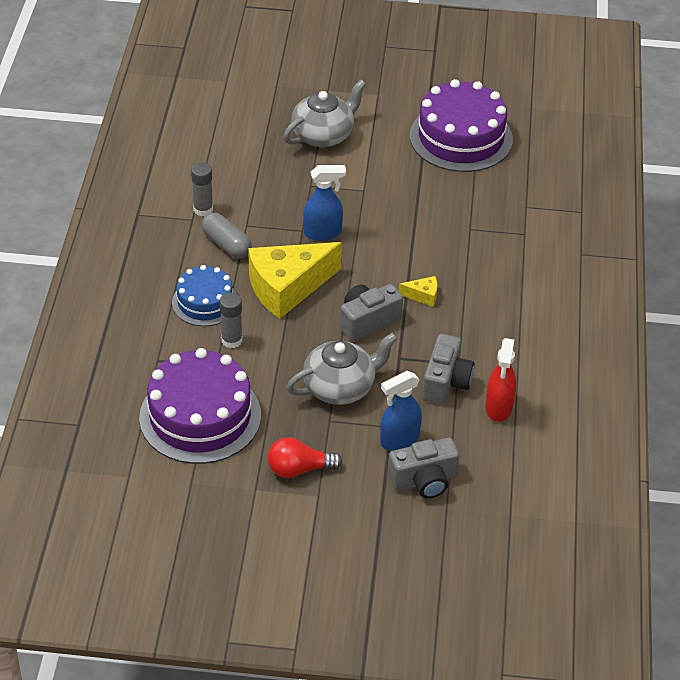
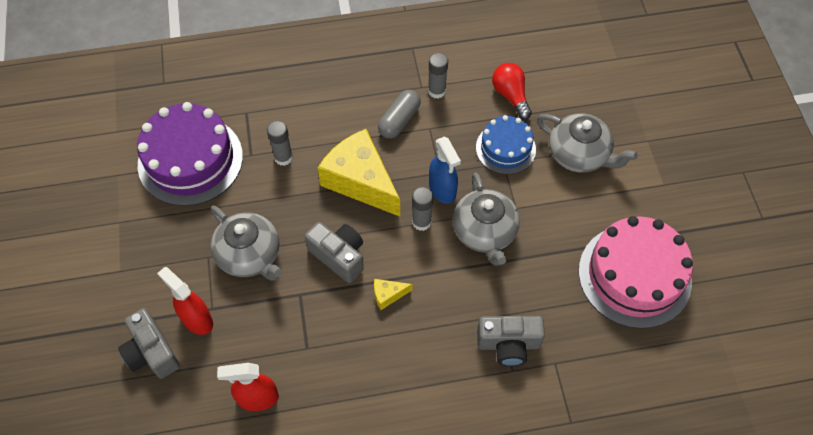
camera: 75 degrees right, 15 degrees up
(205, 302) = (323, 125): blue cake -> blue cake (505, 148)
(299, 469) = (146, 248): red light bulb -> red light bulb (510, 95)
(353, 255) = (421, 222): none -> grey glue stick
(381, 216) = (484, 232): none -> grey teapot
(399, 440) = (197, 319): blue spray bottle -> red spray bottle
(423, 296) = (388, 295): yellow cheese -> yellow cheese turned 90 degrees clockwise
(446, 382) = (279, 342): grey camera -> grey camera (508, 344)
(461, 137) = (634, 275): purple cake -> pink cake

